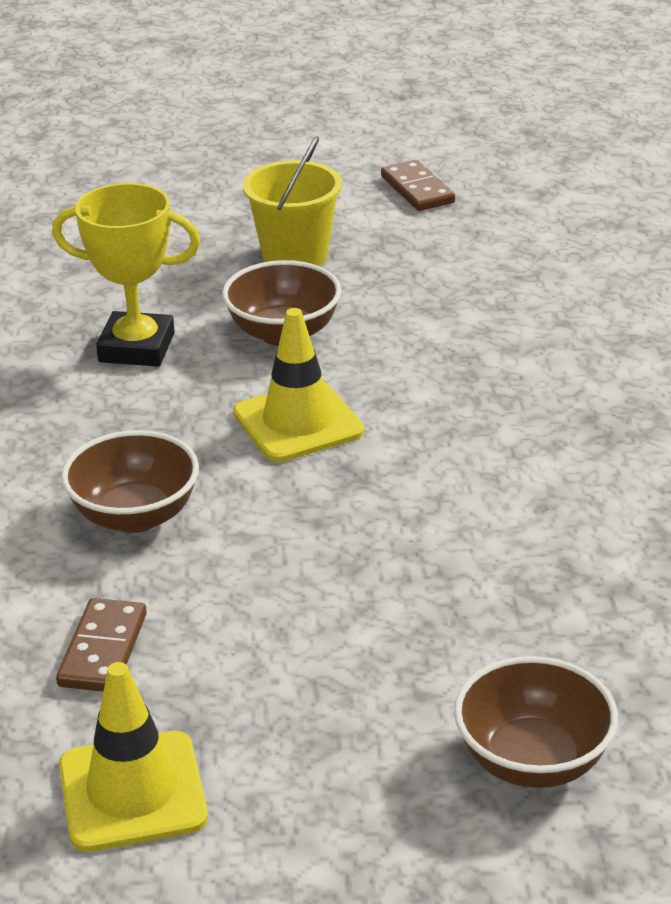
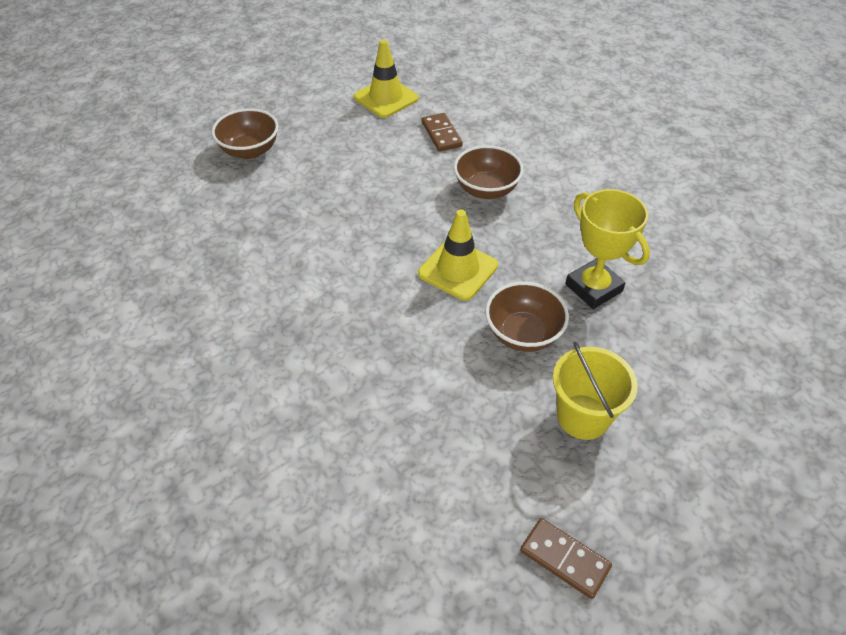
camera: 150 degrees right, 15 degrees up
(136, 348) = (593, 288): yellow trophy -> yellow trophy turned 75 degrees clockwise

